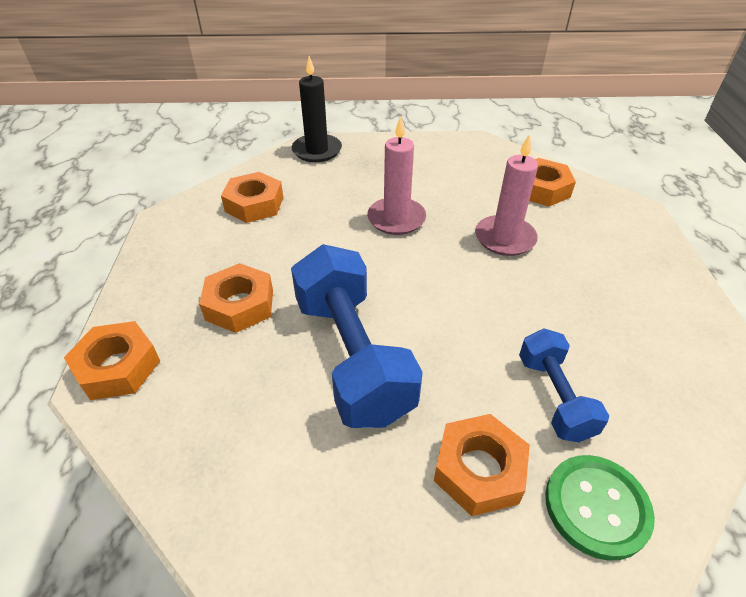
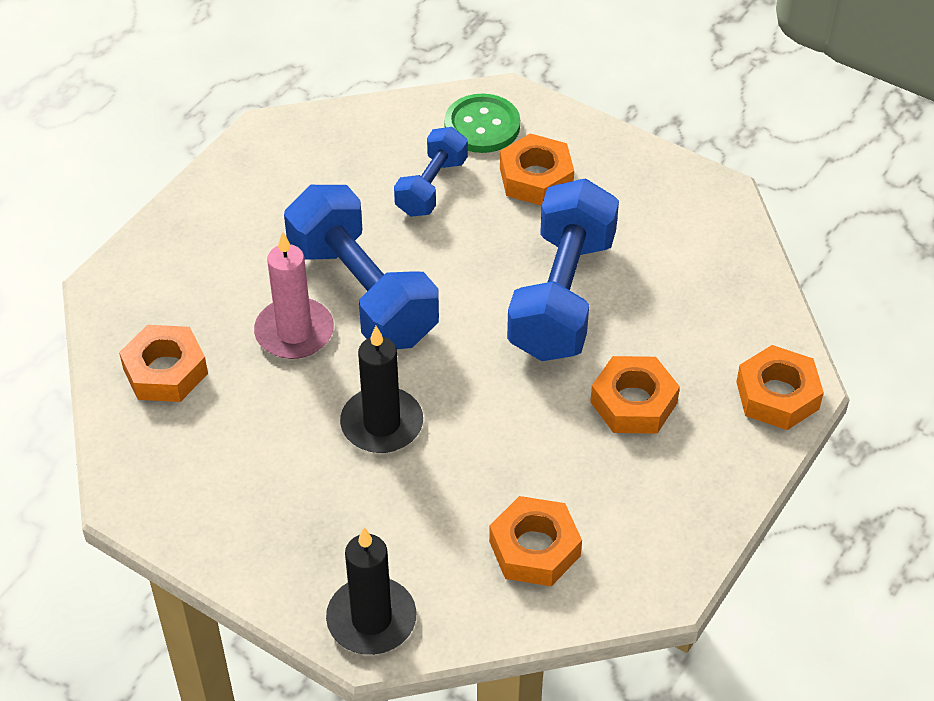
camera: 145 degrees left, 5 degrees up
(396, 219) = (382, 424): pink candle -> black candle
(496, 281) = (362, 293): none -> blue dumbbell

